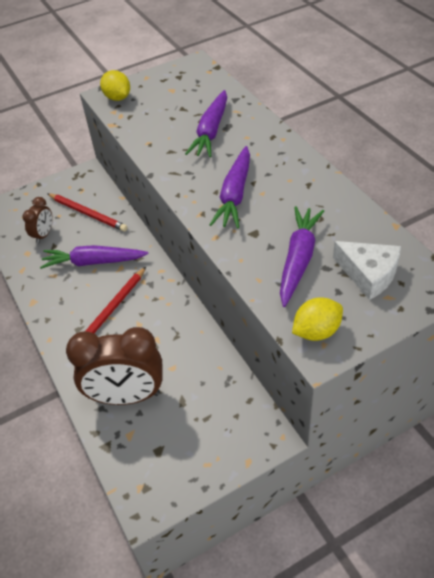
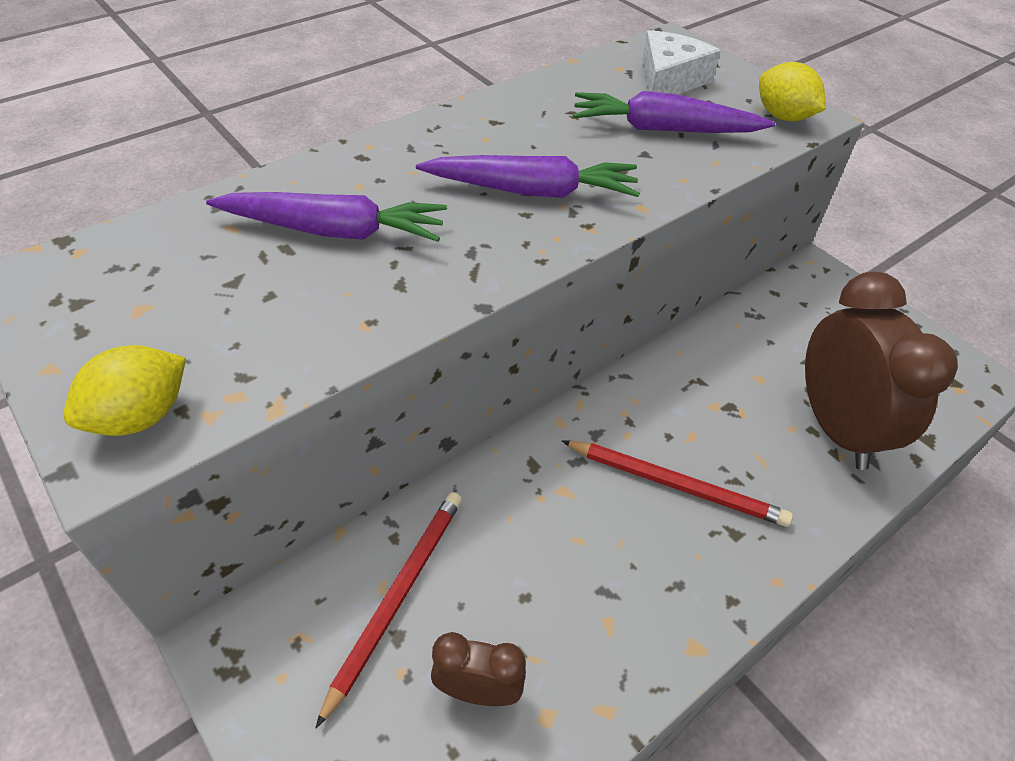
camera: 105 degrees left, 0 degrees up
(93, 262) = (556, 546): purple carrot -> none

